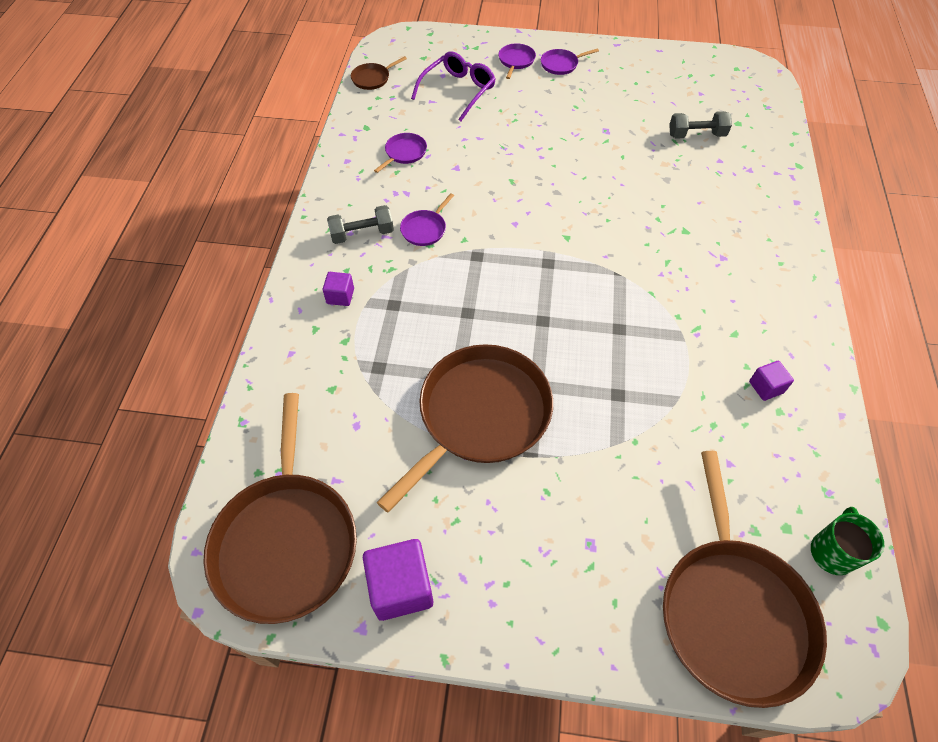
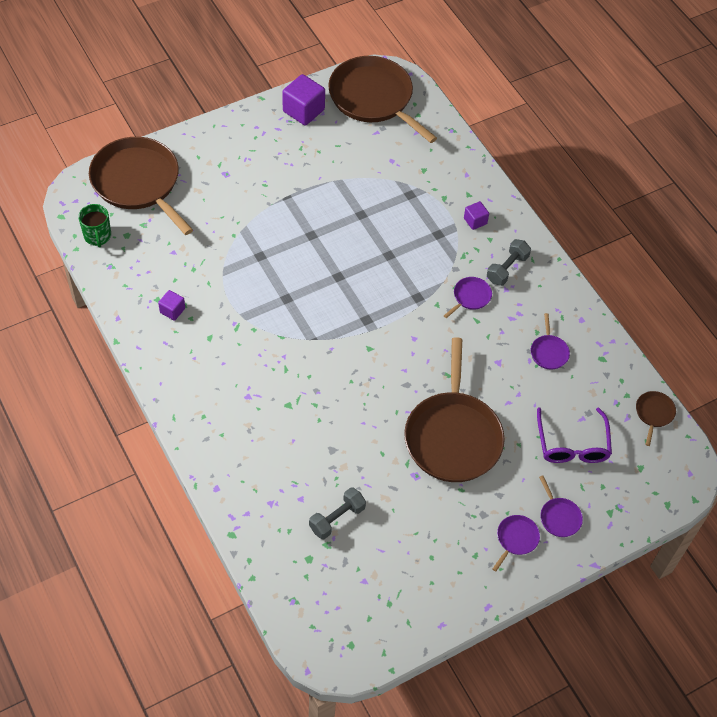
camera: 140 degrees right, 0 degrees up
(425, 229) = (470, 297): purple pan -> purple pan turned 45 degrees clockwise
(480, 415) = (330, 201): brown pan -> brown pan (453, 436)

